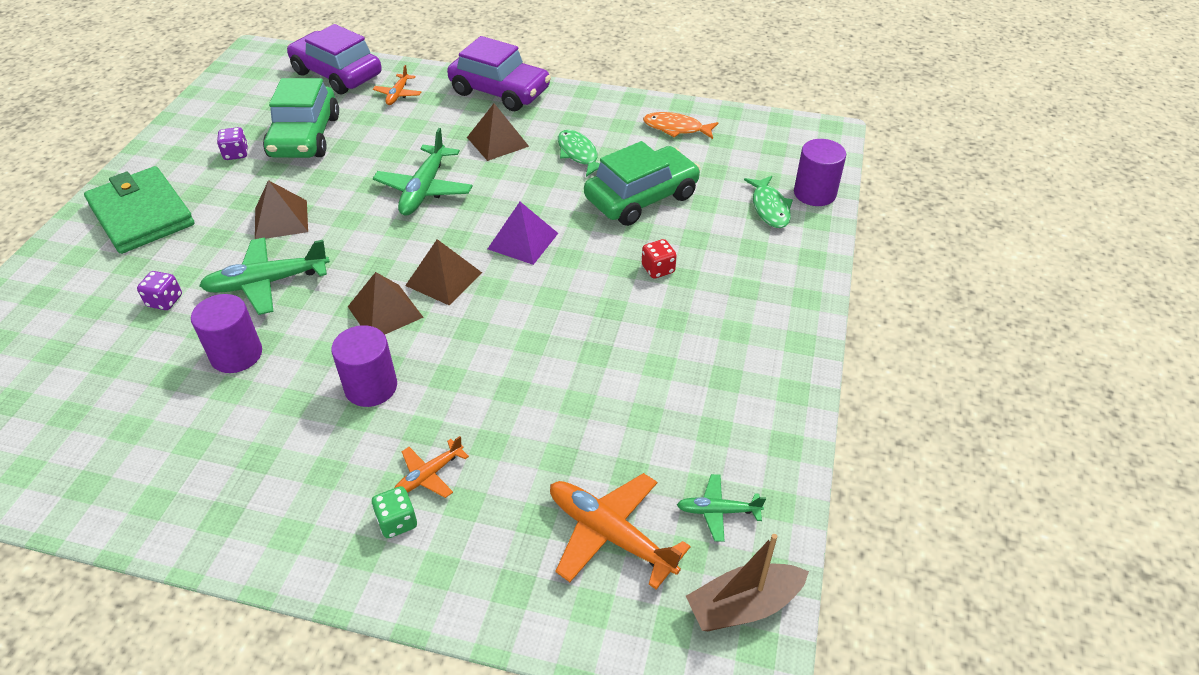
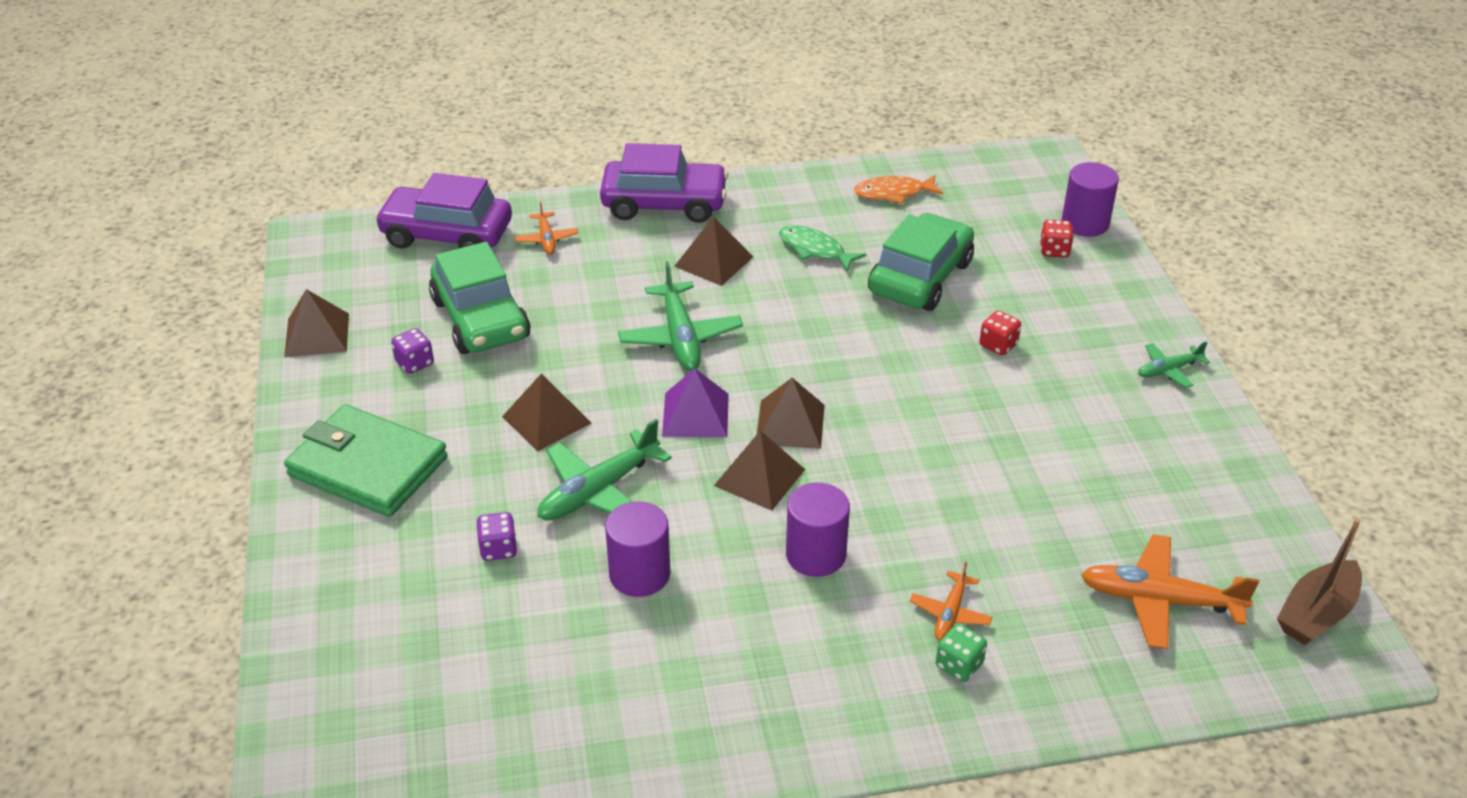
camera: 25 degrees left, 5 degrees down
(196, 117) = (317, 335): none -> brown pyramid
(522, 241) = (837, 359): purple pyramid -> purple pyramid (695, 415)
(718, 511) = (1234, 545): green plane -> green plane (1169, 370)
(769, 208) = (1054, 250): green fish -> red dice

